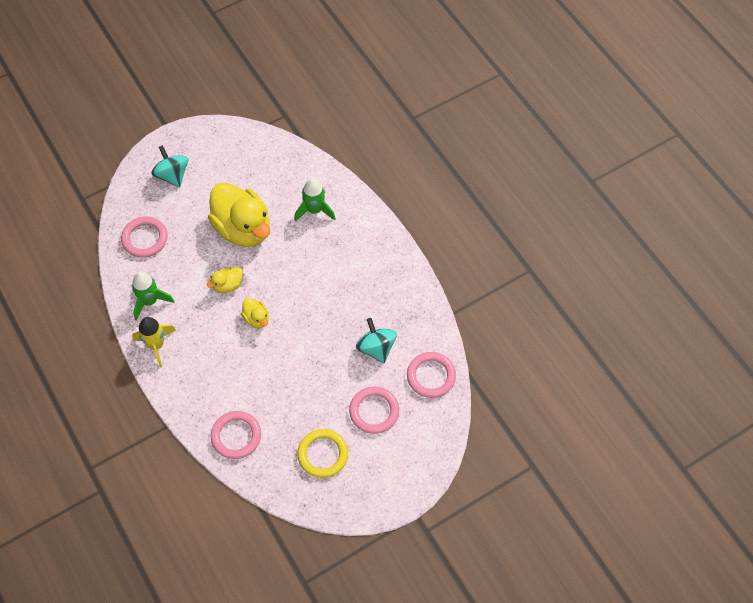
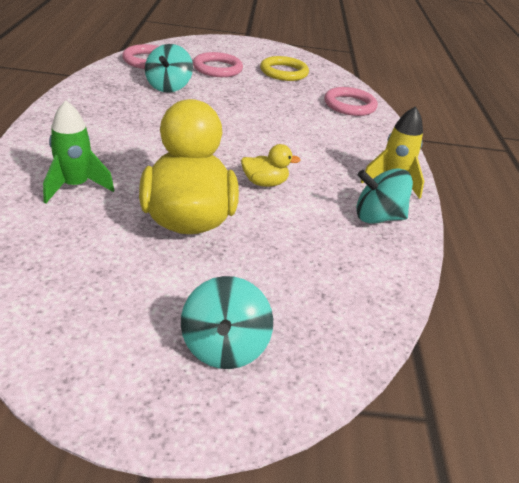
camera: 150 degrees left, 25 degrees down
(145, 238) = (342, 283): pink ring -> none
(150, 301) = (377, 217): green rocket -> turquoise spinning top
(256, 319) = (259, 148): yellow duck -> none

